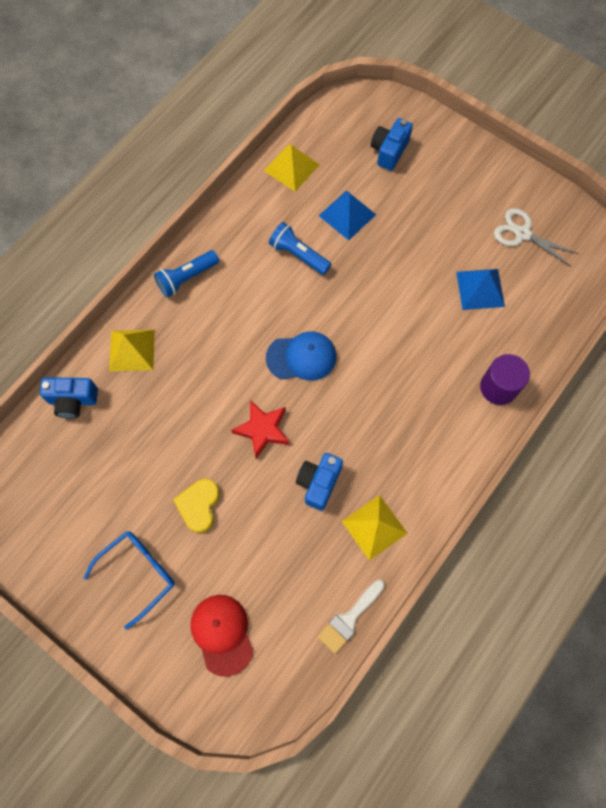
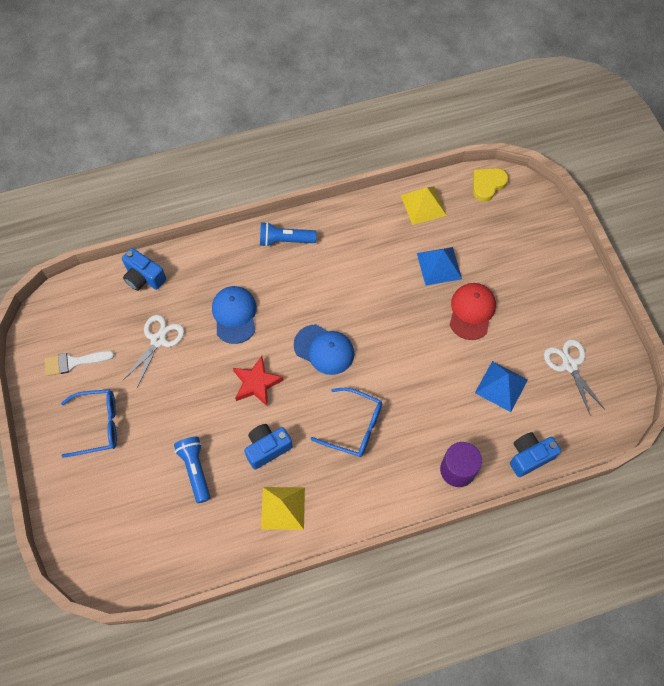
camera: 35 degrees right, 5 degrees down
(132, 350) = (209, 268): yellow pyramid -> none
(135, 452) = (158, 340): none -> white scissors
(192, 379) = (234, 315): none -> blue cap
(199, 505) = (172, 406): yellow heart -> yellow heart (487, 185)
(222, 634) = (121, 506): red cap -> red cap (471, 311)
(298, 255) = (379, 273): blue flashlight -> blue flashlight (195, 470)
(349, 619) = (215, 560): white brush -> white brush (73, 362)
(382, 410) = (354, 427): none -> blue glasses
(389, 151) = (509, 237): blue camera -> blue camera (529, 456)

